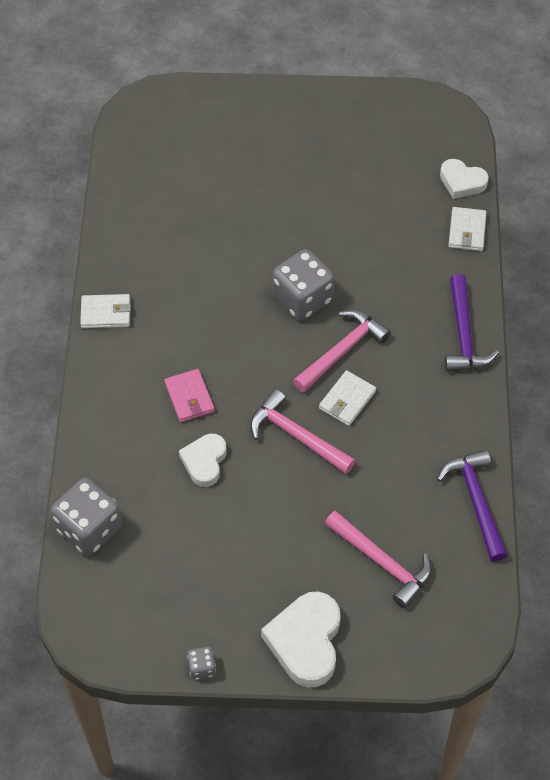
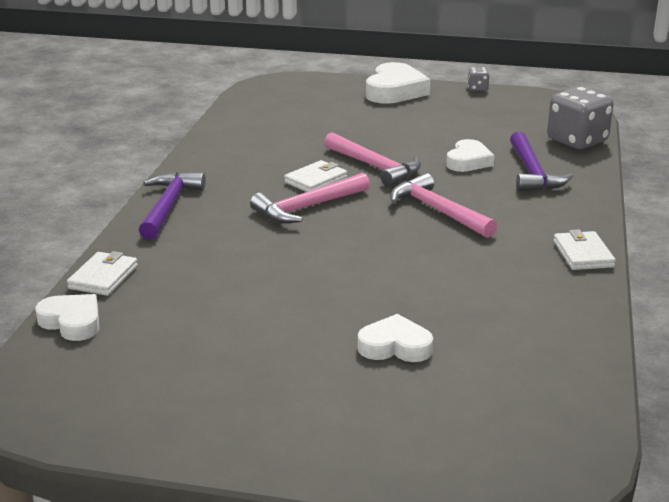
camera: 170 degrees left, 30 degrees down
(106, 313) = (583, 254): white wallet -> white wallet turned 75 degrees clockwise
(189, 397) = (481, 194): pink wallet -> none
(240, 189) = (395, 346): none -> white heart
(302, 299) = (339, 244): grey dice -> none
(382, 562) = (321, 111): pink hammer -> pink hammer (438, 211)
(476, 502) = (224, 127): purple hammer -> purple hammer (532, 172)

